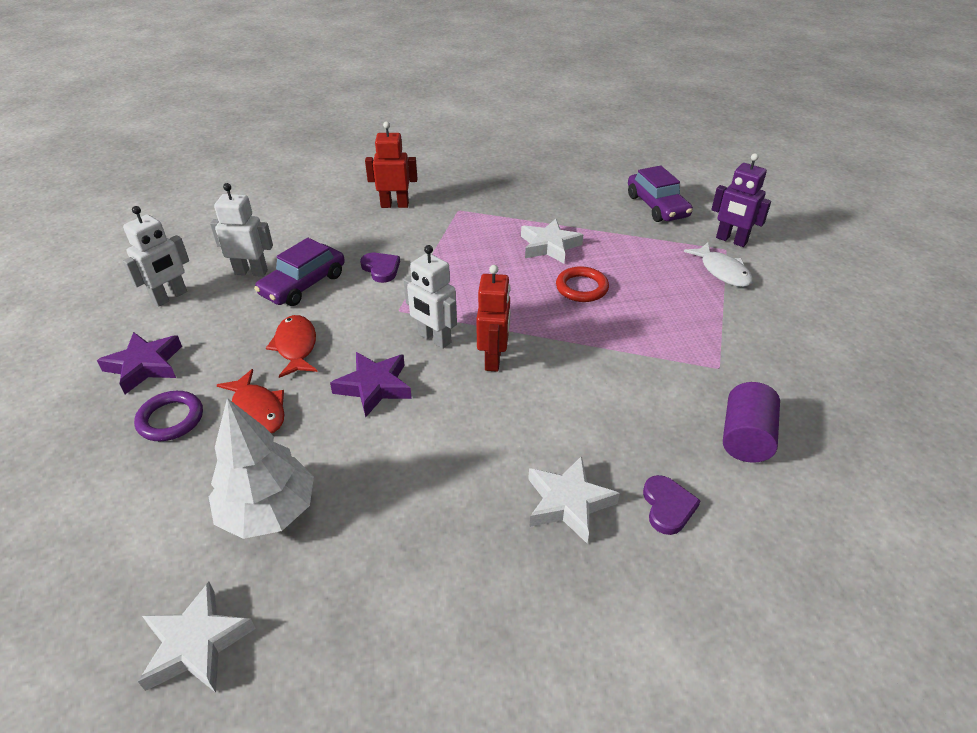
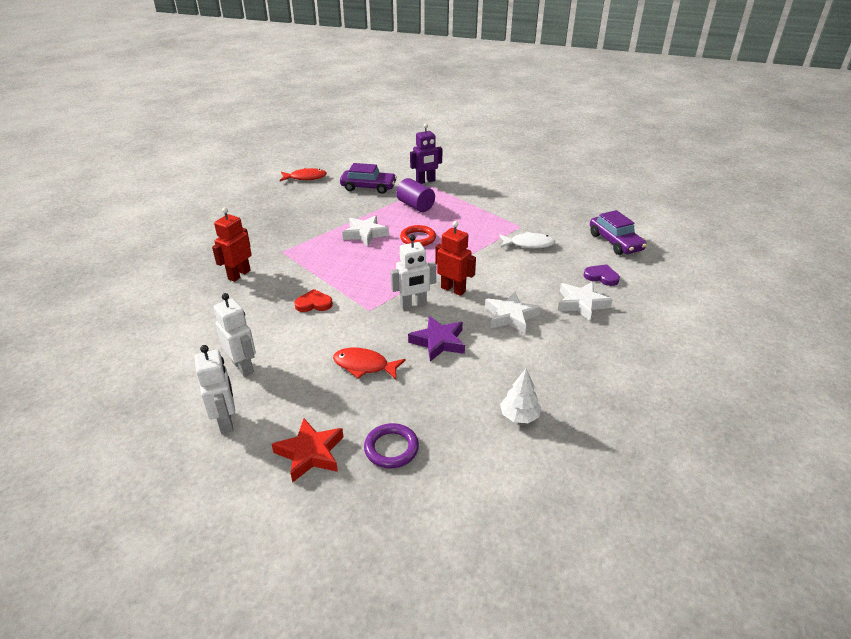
camera: 60 degrees left, 5 degrees down
(145, 366) = (310, 453): purple star -> red star
(196, 644) = (608, 471): white star -> white star (510, 316)
(251, 272) = (243, 367): white robot -> white robot turned 105 degrees clockwise
(257, 410) = (418, 400): red fish -> red fish (305, 178)
(268, 511) = (519, 416): white tree -> white tree, size x0.57
(303, 284) = (292, 344): purple car -> purple car (615, 242)
(381, 269) = (314, 304): purple heart -> red heart
(722, 271) = (448, 194): white fish -> white fish (529, 244)
(745, 438) = (573, 239): purple cylinder -> purple cylinder (415, 206)

